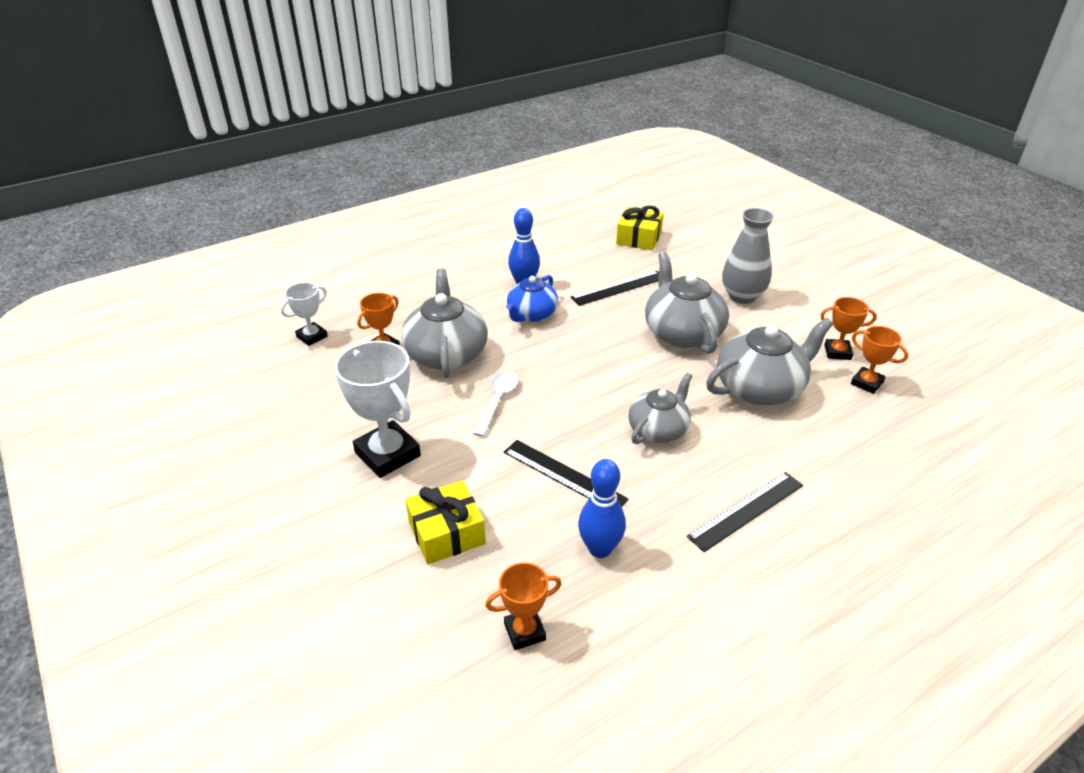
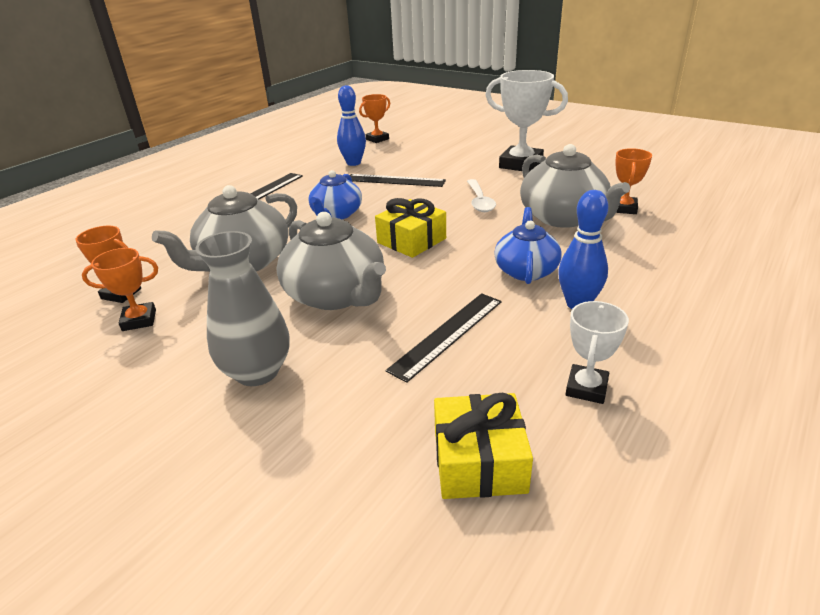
camera: 160 degrees right, 5 degrees down
(312, 337) = (699, 200): white trophy -> white trophy (586, 388)
(447, 533) = (445, 151): yellow gift -> yellow gift (411, 240)
(658, 429) = (336, 214): grey teapot -> blue teapot

